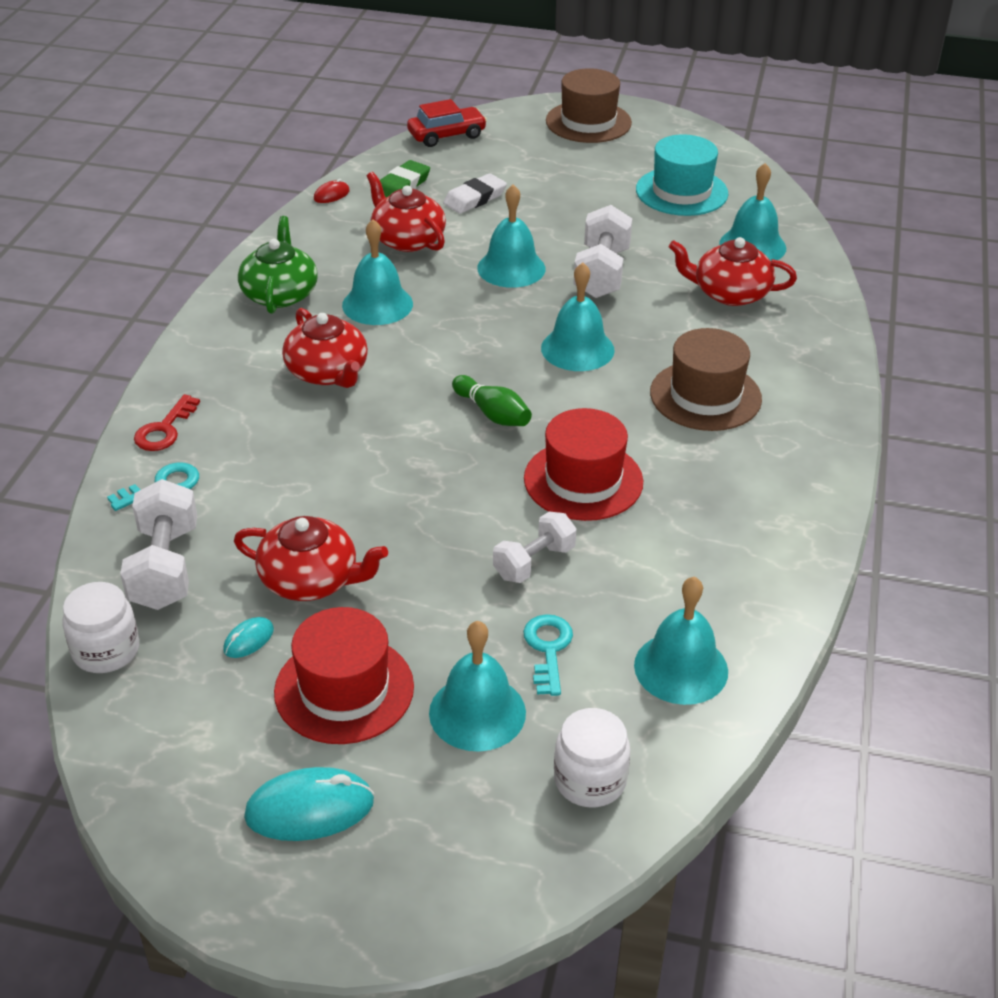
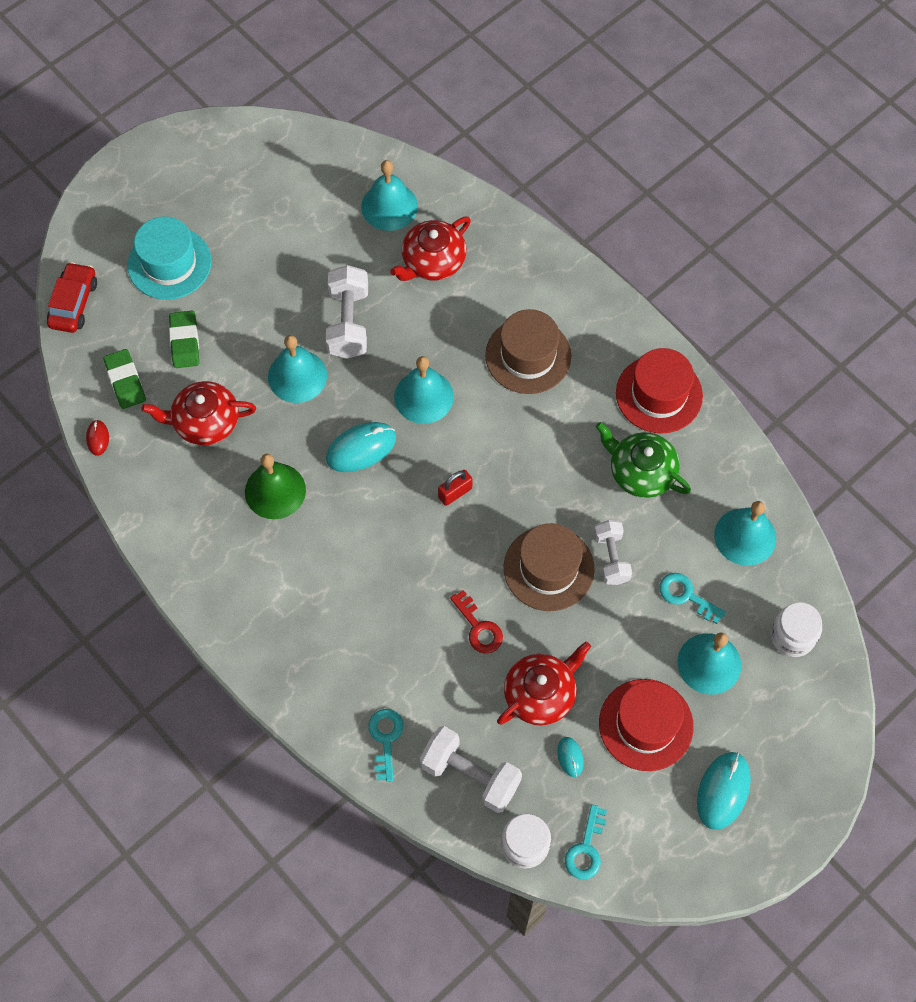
camera: 55 degrees left, 25 degrees up
(136, 708) = (586, 849): none -> turquoise key
(164, 429) = (323, 709): red key -> red key (478, 627)
(280, 294) = (210, 549): green teapot -> green teapot (641, 472)
(328, 372) = (334, 569): red teapot -> none
(377, 304) = (275, 491): turquoise bell -> green bell
(475, 198) = (185, 342): white eraser -> green eraser
(477, 335) = (361, 448): none -> turquoise mouse
(492, 414) = (455, 493): green bowling pin -> red padlock
(583, 480) = (558, 482): red hat -> red hat (659, 394)
(588, 122) = (138, 192): brown hat -> brown hat (548, 568)
(601, 273) = (348, 323): white dumbbell -> white dumbbell turned 45 degrees clockwise
(681, 192) = (287, 200): turquoise hat -> turquoise hat (169, 263)

